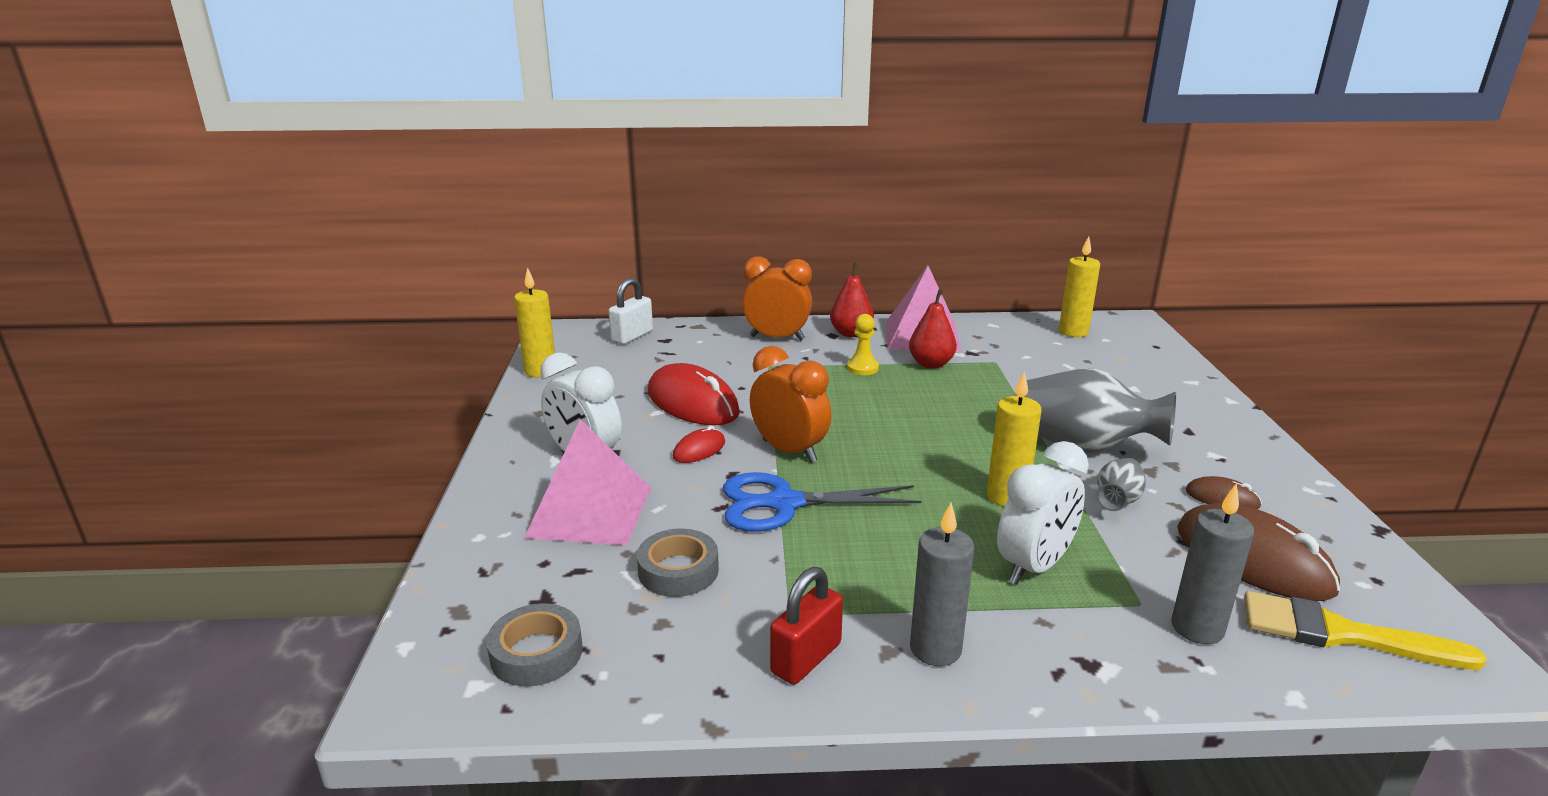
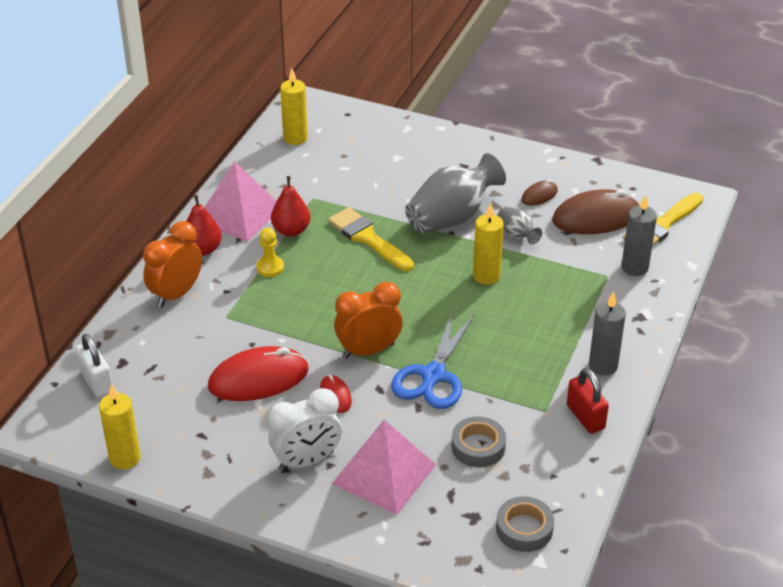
camera: 65 degrees left, 15 degrees up
(973, 405) = (368, 238): none -> yellow brush
(1034, 567) = (557, 298): white clock -> none

